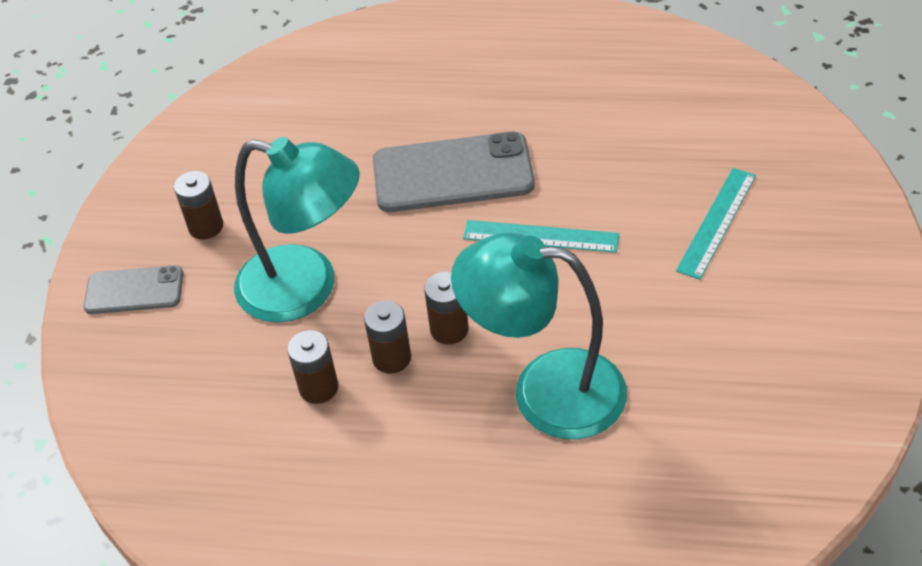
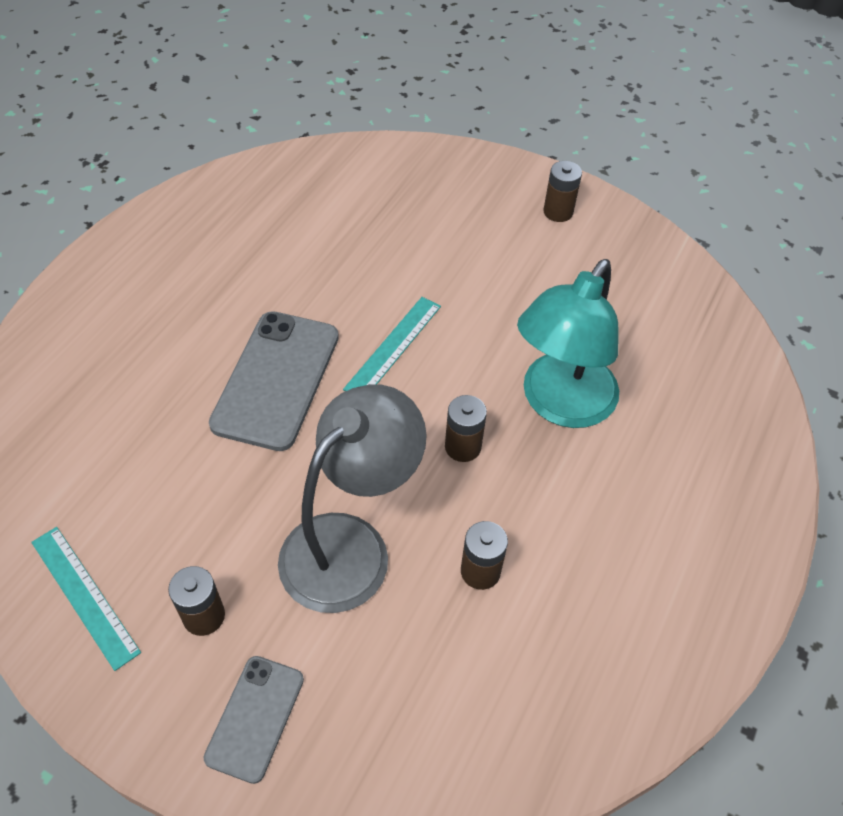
camera: 75 degrees left, 5 degrees up
(306, 288) = (350, 545): turquoise lamp -> grey lamp
(391, 358) = (473, 501): brown battery -> brown battery (558, 212)
(717, 222) = (445, 238): turquoise ruler -> turquoise ruler (84, 595)

